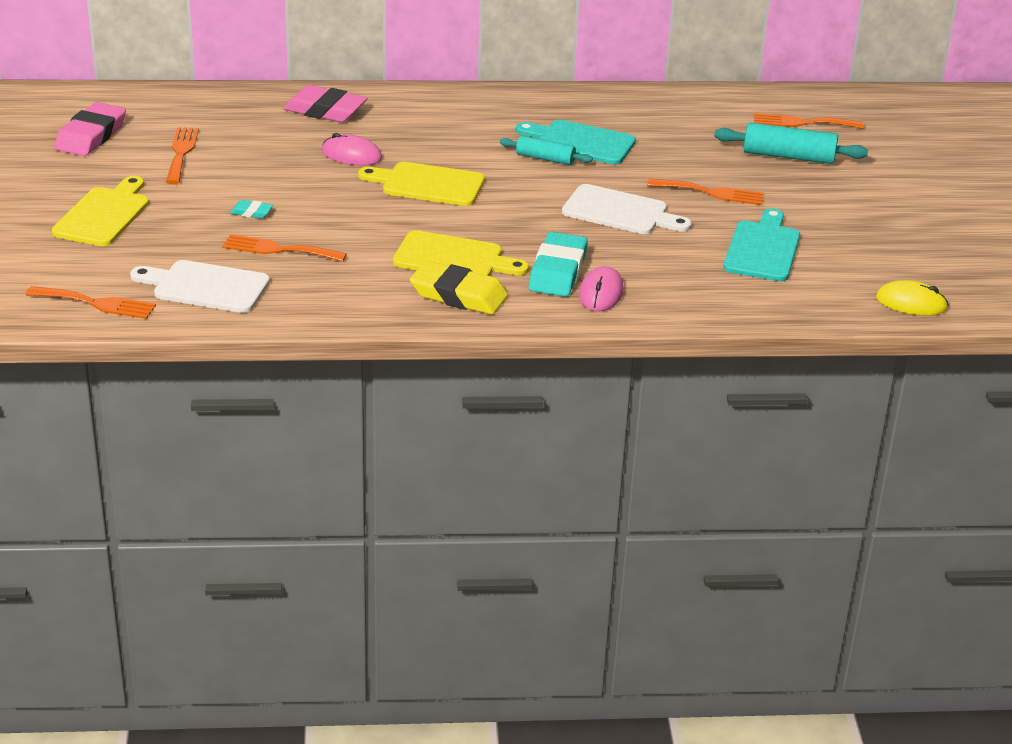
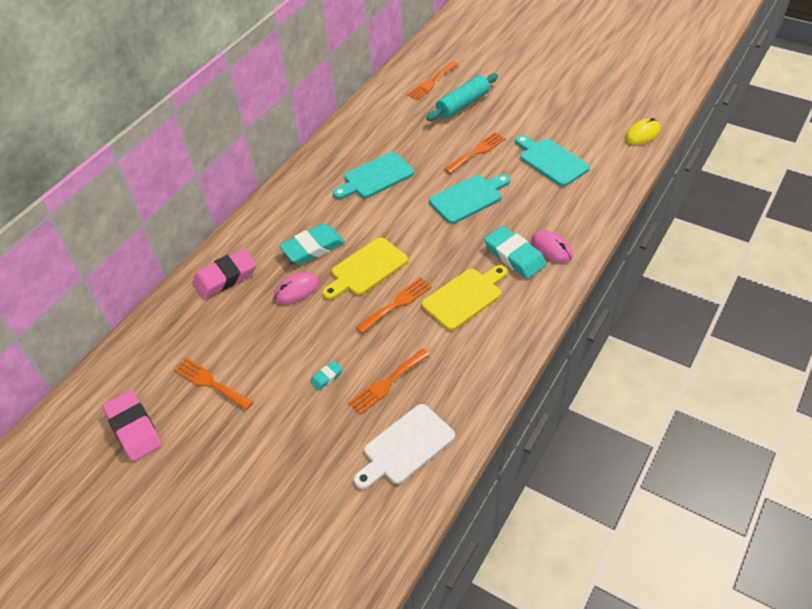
camera: 50 degrees left, 15 degrees up
(96, 303) = (380, 526): orange fork -> orange fork (397, 303)
(103, 215) = (258, 469): yellow cutting board -> none
(423, 143) = (313, 248): none -> turquoise eraser
(458, 295) = (509, 314): yellow eraser -> none
(545, 158) = (381, 201): turquoise rolling pin -> none
(620, 212) = (468, 198): white cutting board -> turquoise cutting board

